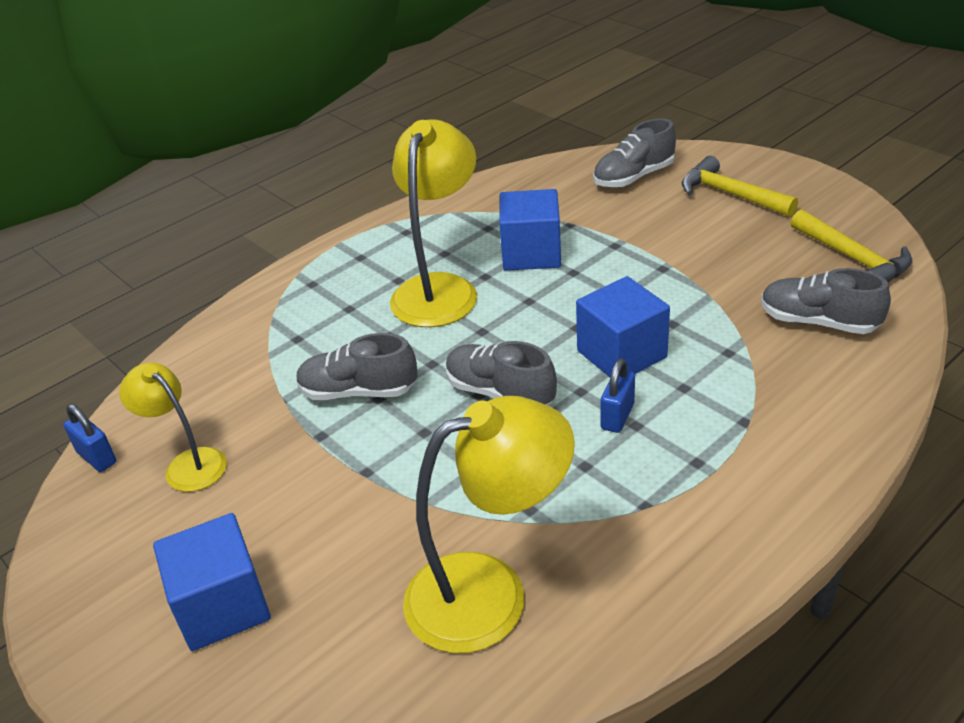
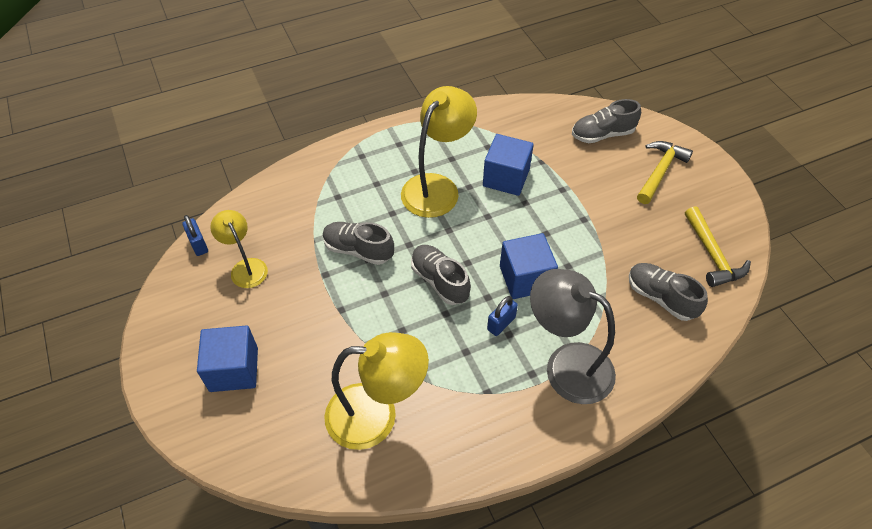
camera: 15 degrees right, 15 degrees up
(730, 194) = (660, 172): yellow hammer -> yellow hammer turned 60 degrees clockwise
(740, 436) = (566, 365): none -> grey lamp

